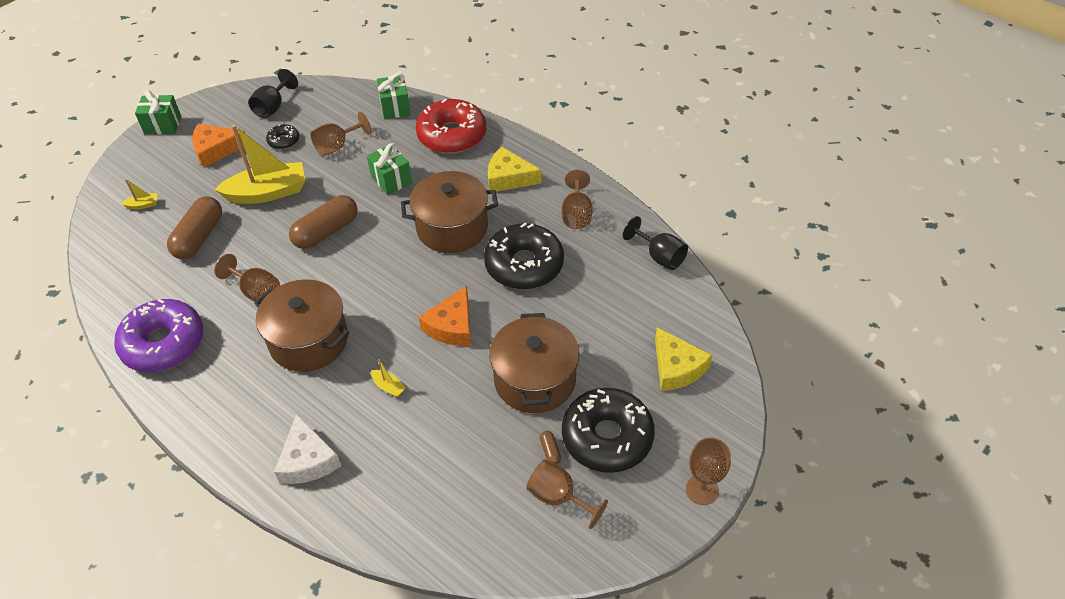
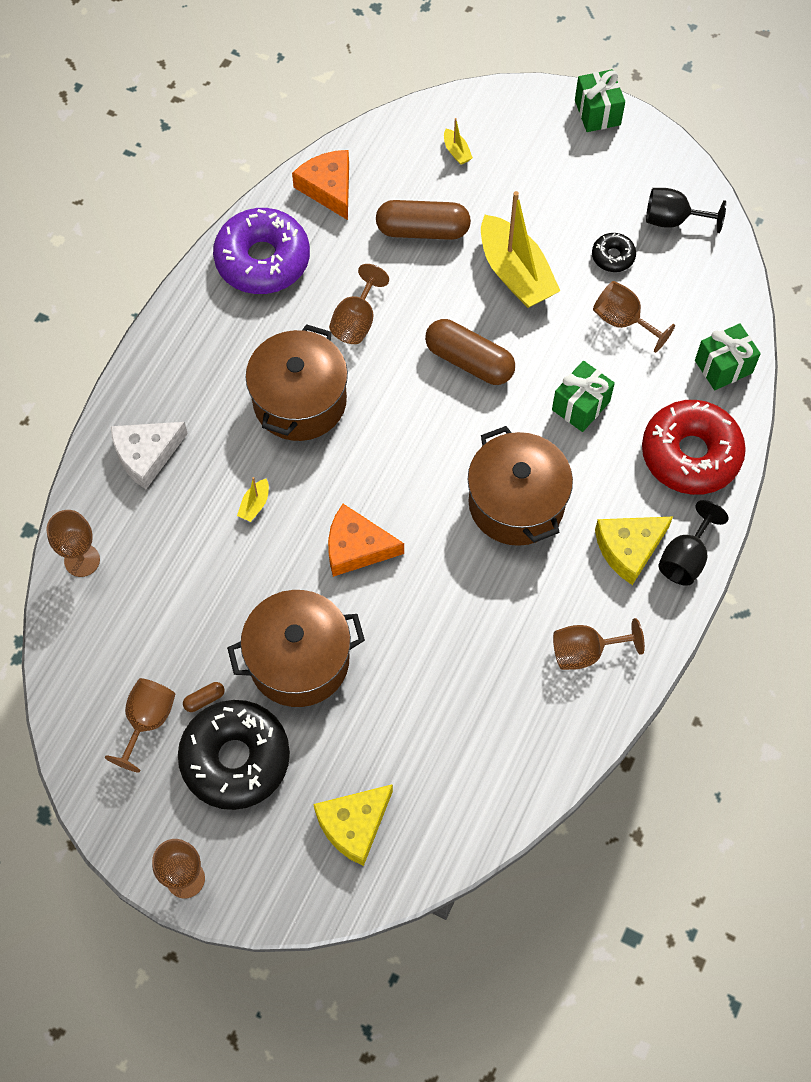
camera: 75 degrees right, 15 degrees up
(216, 150) = (572, 188): orange cheese -> orange cheese (328, 188)
(390, 528) = (82, 560): none -> brown goblet
(508, 178) = (629, 549): yellow cheese -> yellow cheese turned 120 degrees counterclockwise
(524, 265) = (475, 606): black donut -> none
(659, 256) = (536, 775): black goblet -> black goblet (685, 558)

